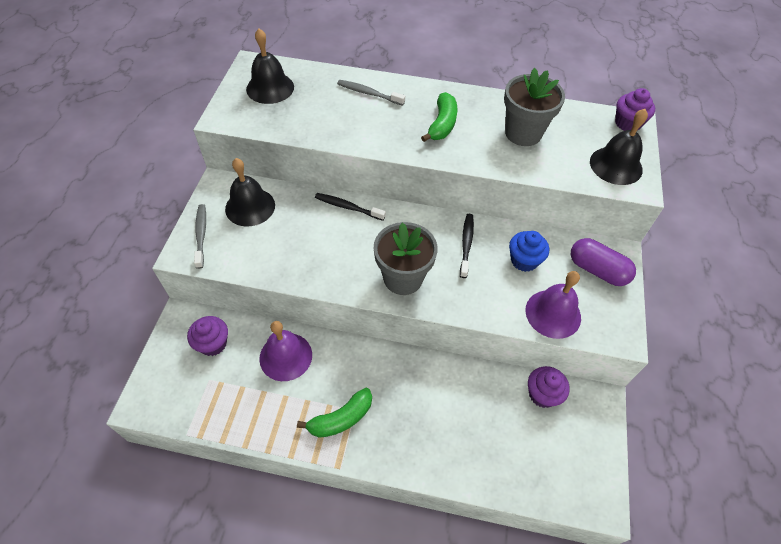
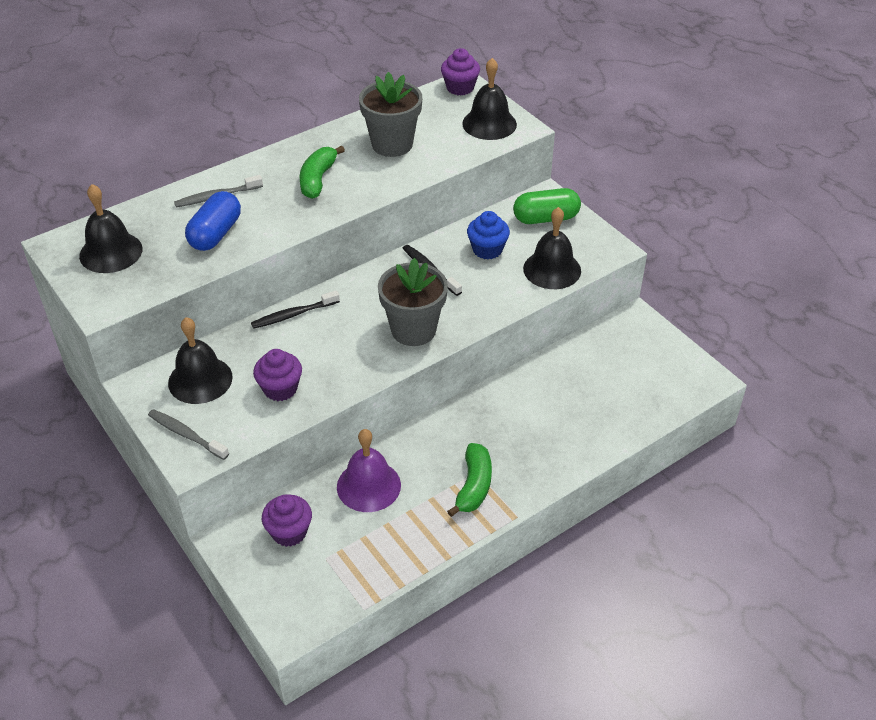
camera: 45 degrees left, 10 degrees down
(336, 117) = (215, 234): none -> blue capsule
(442, 124) = (318, 179): green banana -> green banana turned 135 degrees counterclockwise
(542, 394) = (594, 346): purple cupcake -> purple cupcake (280, 389)
(553, 313) = (552, 269): purple bell -> black bell
(597, 270) = (546, 218): purple capsule -> green capsule

